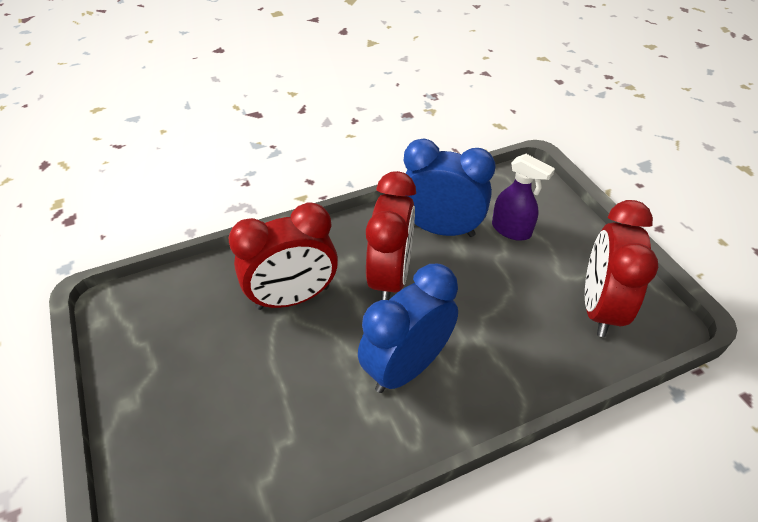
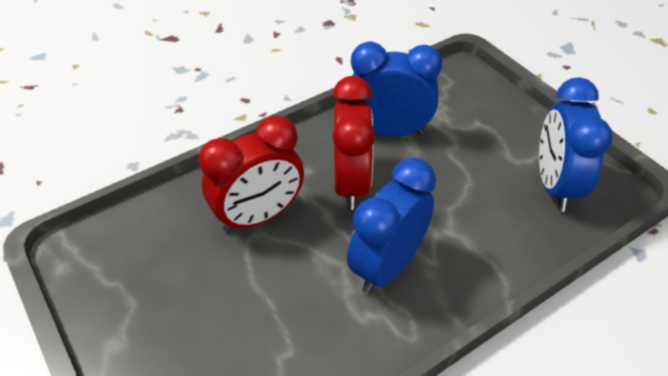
camera: 10 degrees left, 0 degrees up
(511, 230) = (457, 123): purple spray bottle -> none
(599, 308) = (554, 185): red clock -> blue clock

